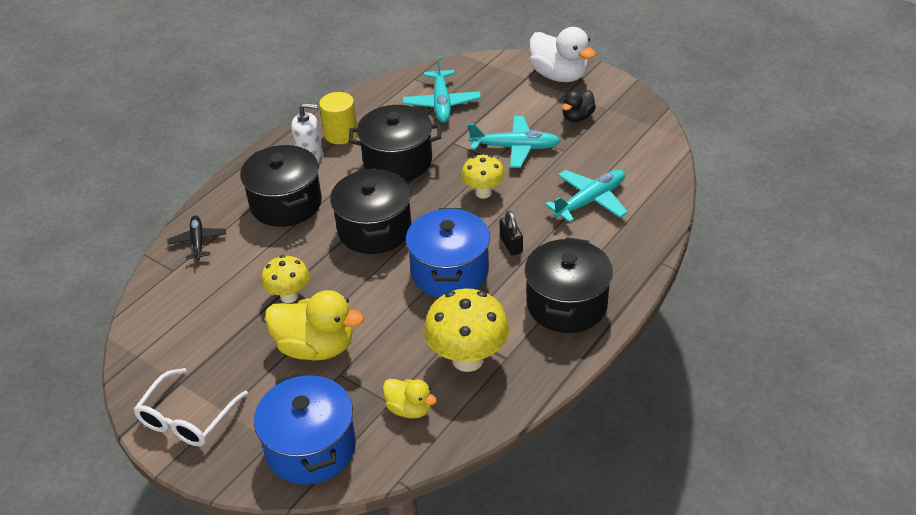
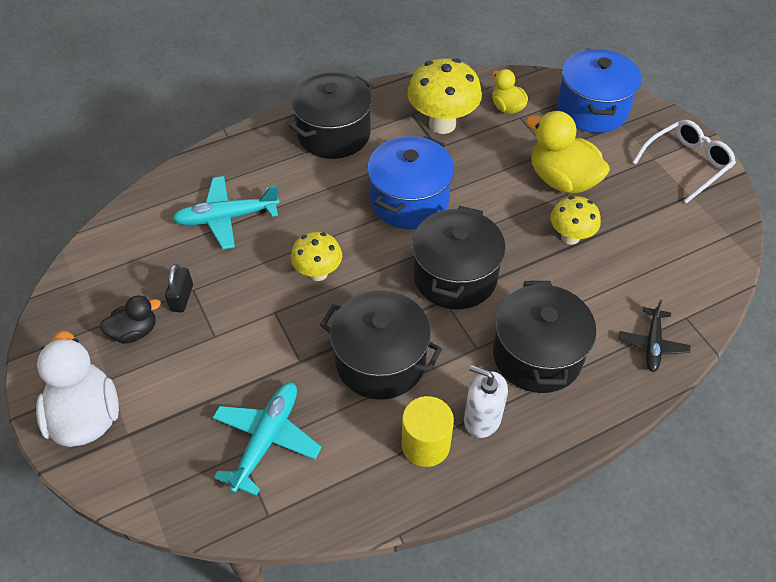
camera: 155 degrees left, 10 degrees up
(511, 244) = (336, 204): black padlock -> black padlock (182, 298)
(514, 148) = (240, 319): turquoise plane -> none

